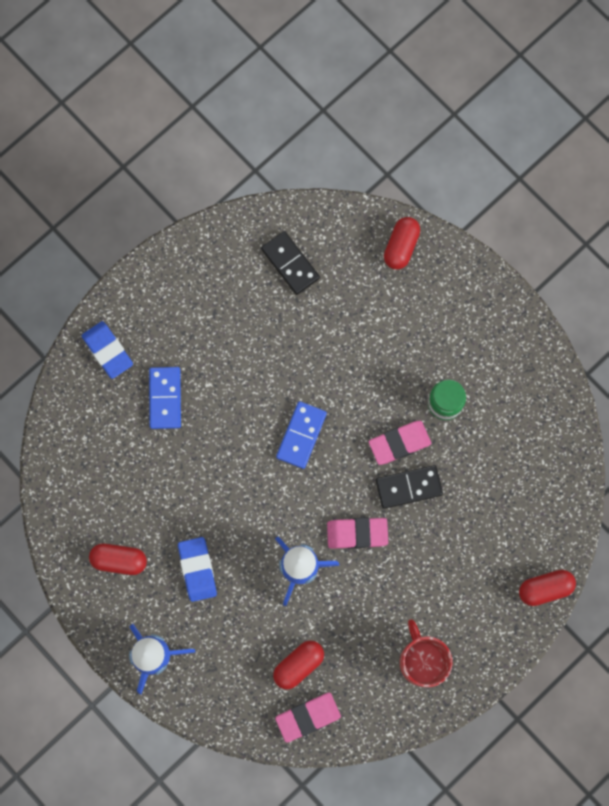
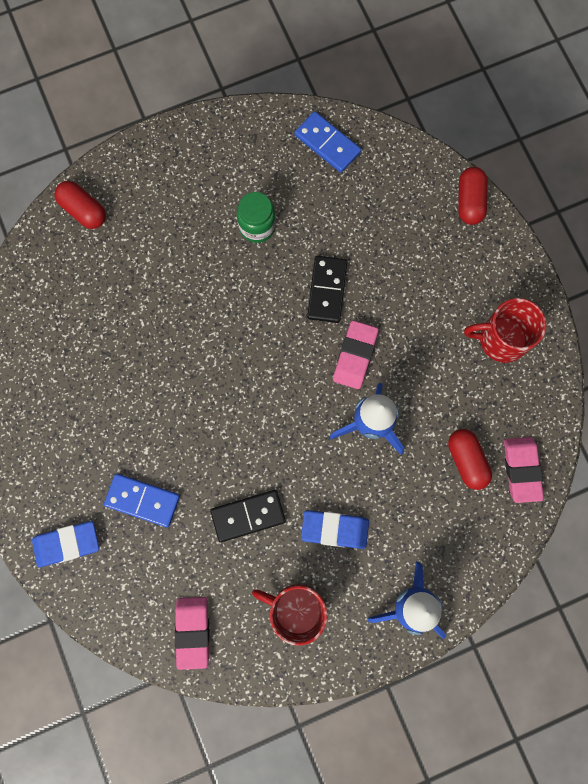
camera: 70 degrees left, 0 degrees up
(119, 560) = (295, 609): red capsule -> red mug
(290, 264) = (54, 323): black domino -> black domino (248, 516)
(301, 435) = (235, 375): blue domino -> blue domino (327, 144)
(399, 443) = (280, 283): pink eraser -> pink eraser (193, 632)

